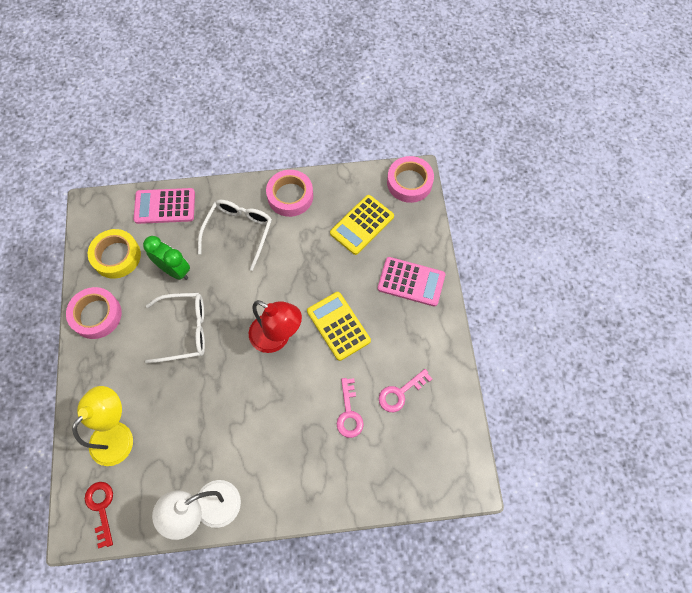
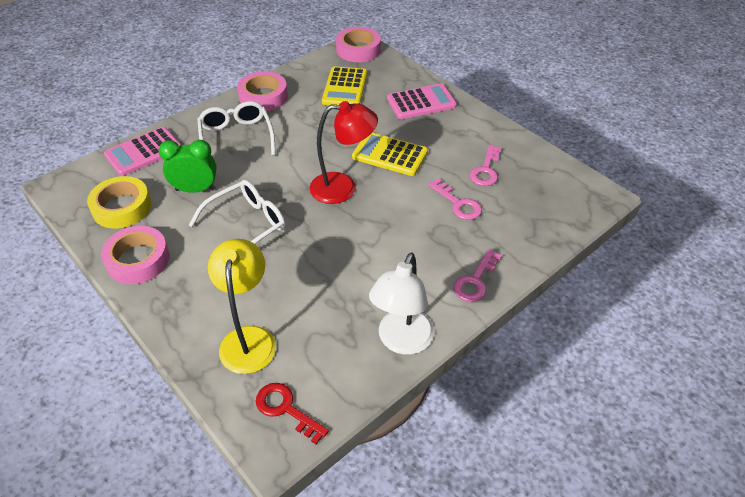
camera: 35 degrees left, 20 degrees down
(300, 495) = (475, 281): none -> pink key

